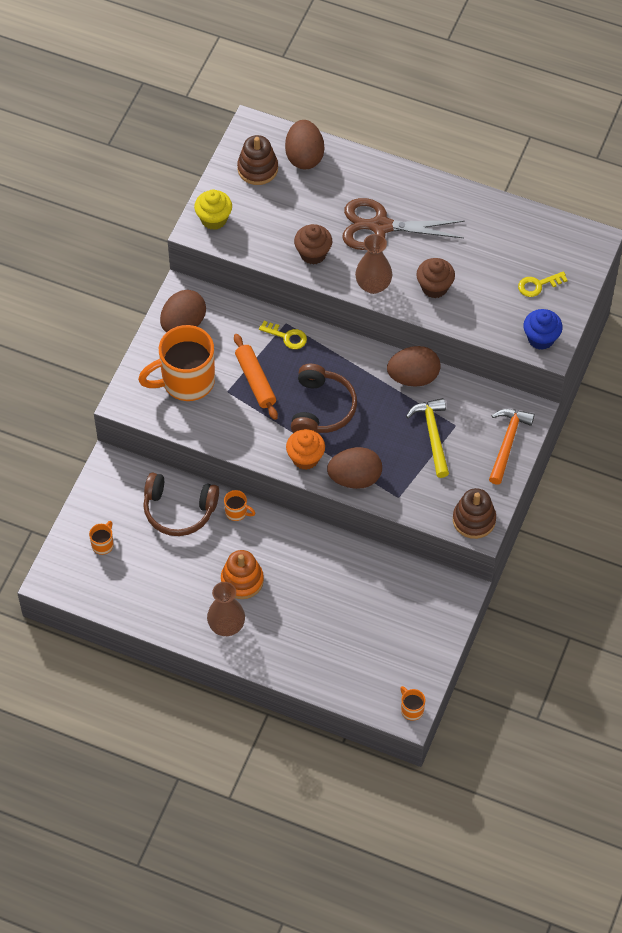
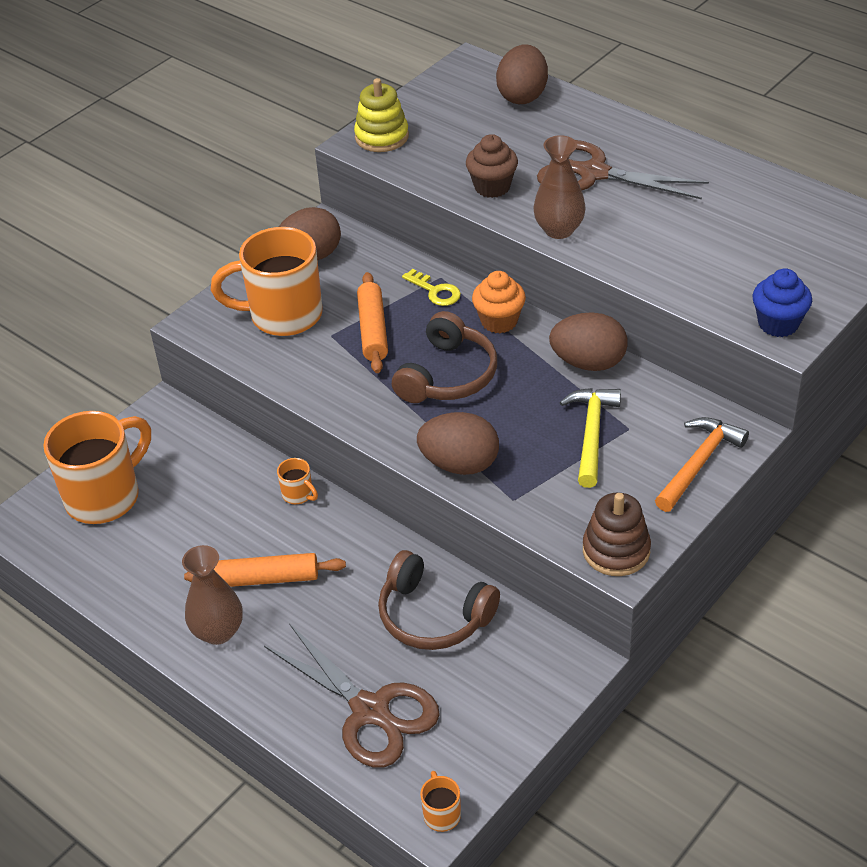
camera: 20 degrees right, 15 degrees down
(103, 544) = (105, 496): orange mug -> orange mug, size x2.41
(179, 510) = (223, 476): brown headphones -> brown headphones (434, 615)
(214, 219) = (381, 137): yellow cupcake -> yellow stacking toy
(242, 580) = (267, 578): orange stacking toy -> orange rolling pin
(257, 169) = (459, 99): brown stacking toy -> none
(305, 458) = (401, 427): orange cupcake -> orange cupcake (499, 321)
(345, 655) = (370, 710): none -> brown scissors
(434, 287) = (642, 245): brown cupcake -> none
(538, 285) = (792, 264): yellow key -> none

